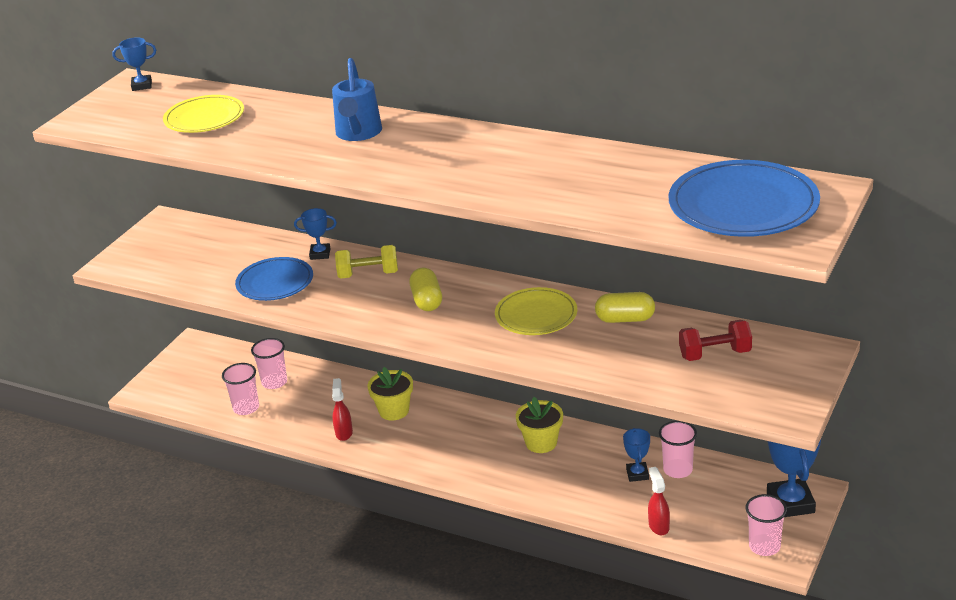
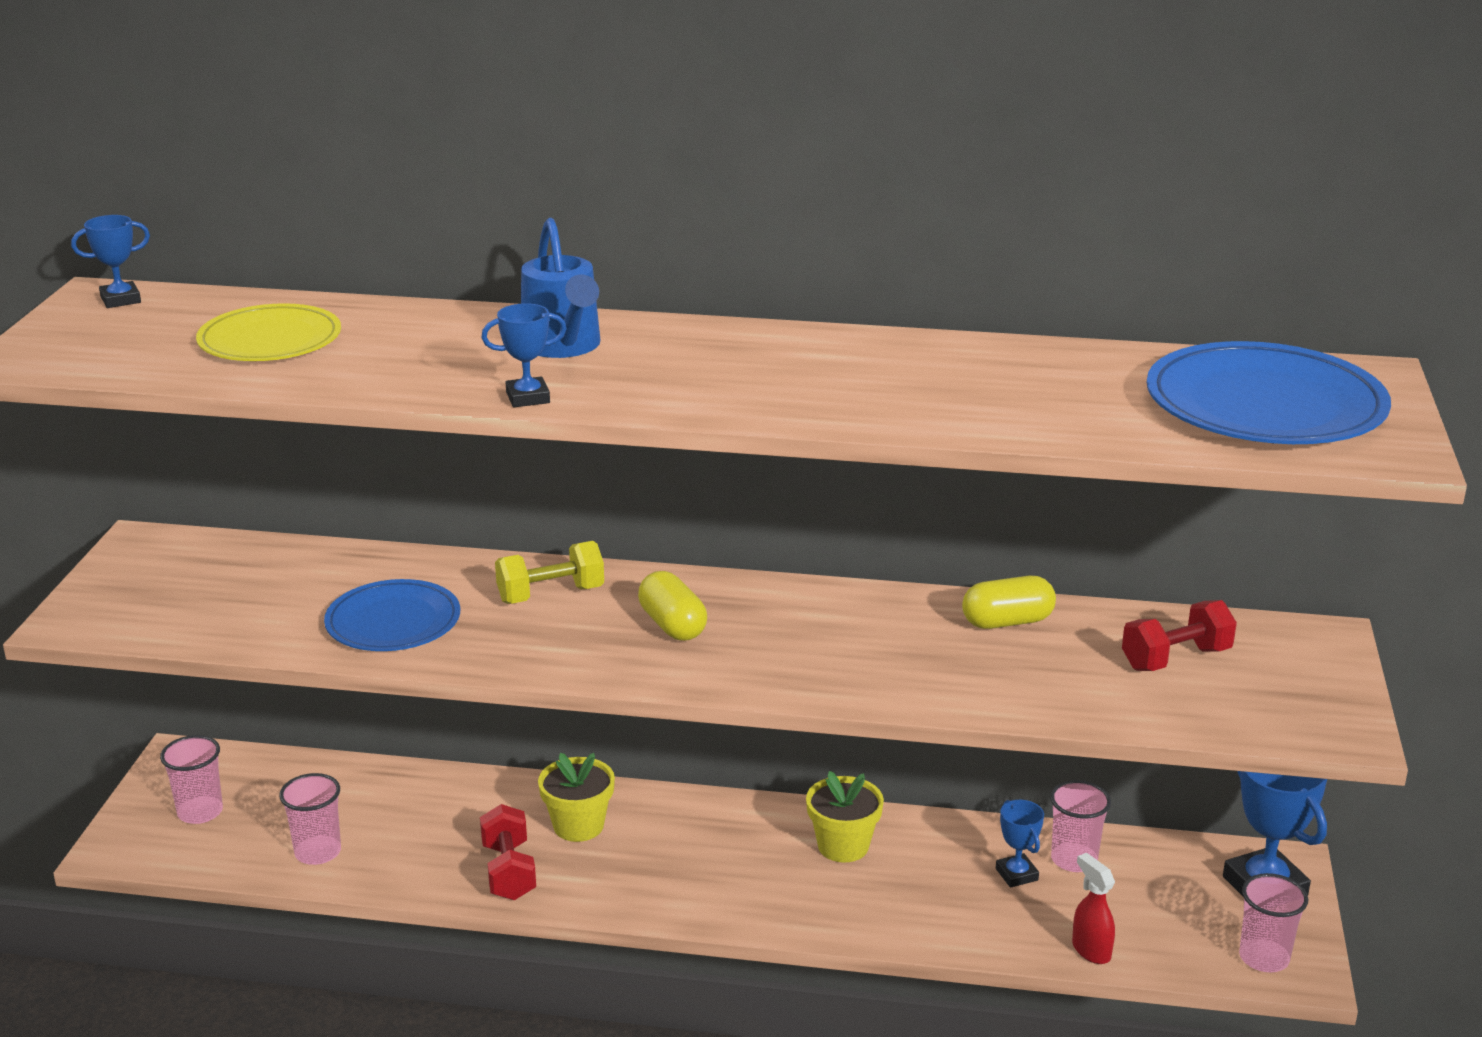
camera: 20 degrees left, 5 degrees down
(274, 382) = (351, 804): pink cup -> pink cup (200, 812)
(320, 254) = (450, 571): blue trophy -> blue trophy (528, 397)
(344, 433) = (509, 872): red spray bottle -> red dumbbell
(536, 315) = (864, 630): yellow plate -> none

